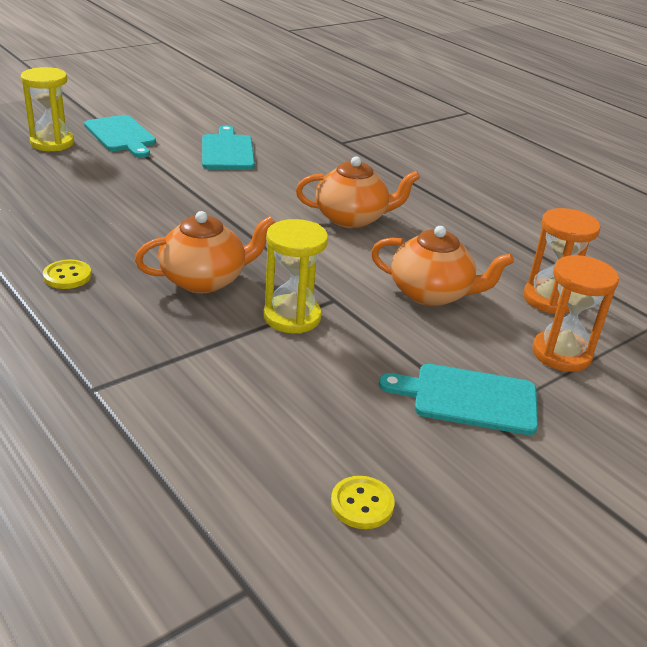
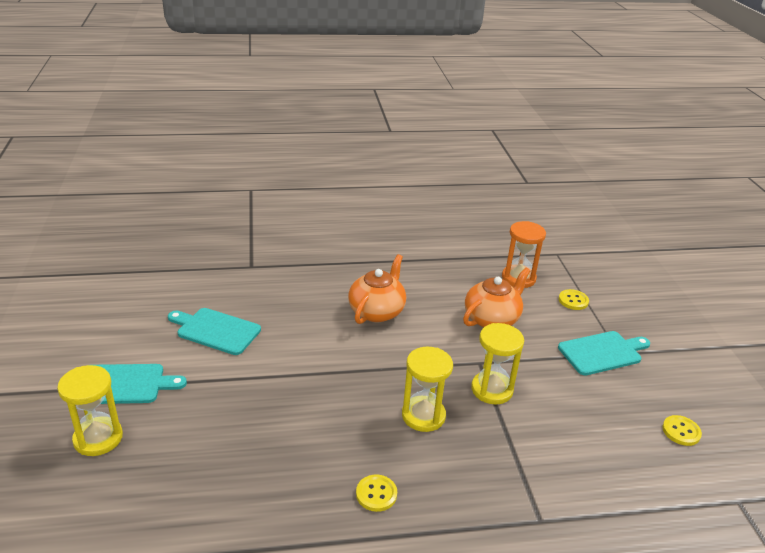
camera: 60 degrees left, 0 degrees up
(204, 280) = (423, 416): orange teapot -> yellow hourglass
(468, 398) = (602, 352): turquoise cutting board -> turquoise cutting board turned 150 degrees counterclockwise
(561, 354) = (573, 301): orange hourglass -> yellow button

